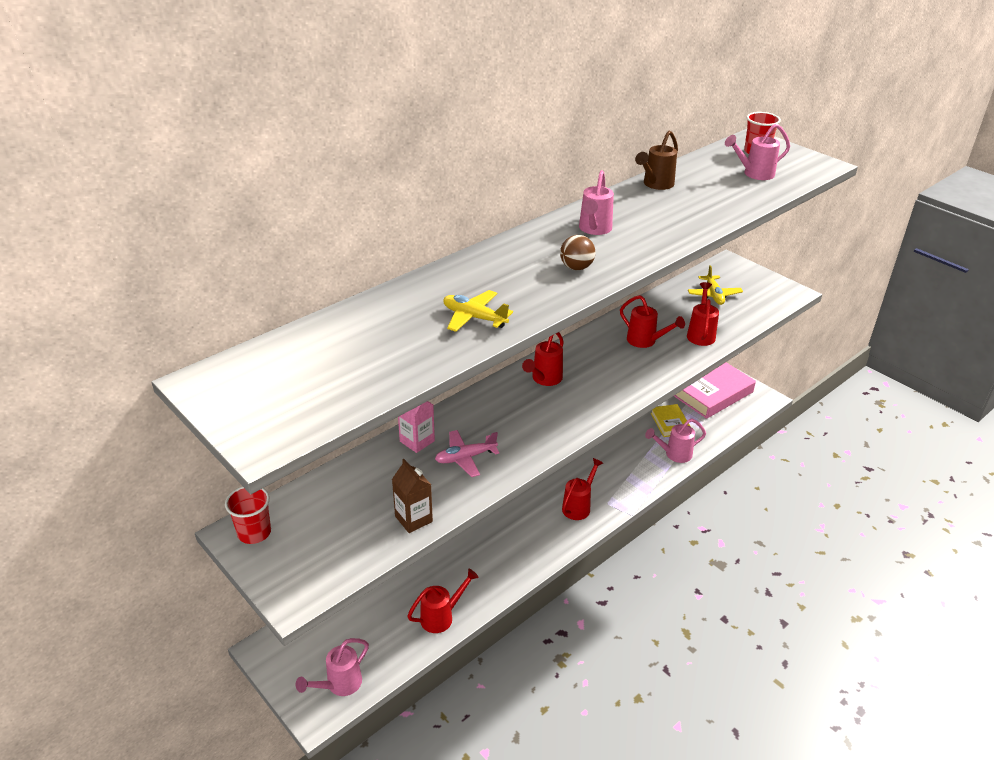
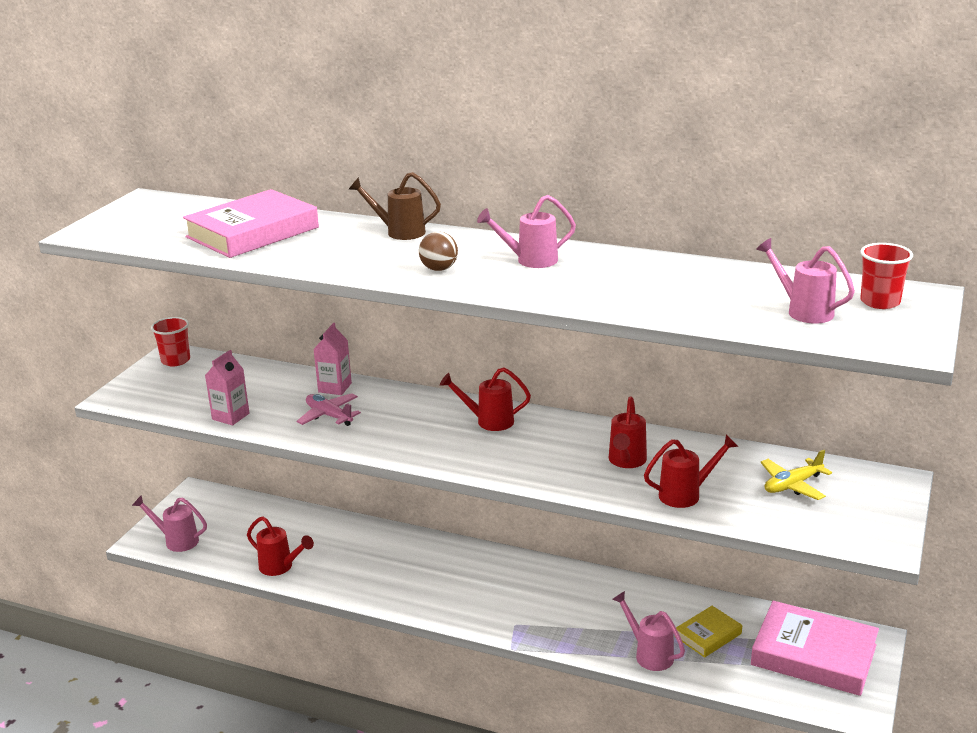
camera: 65 degrees right, 10 degrees down
(392, 334) = (252, 232): none -> pink book
(413, 519) = (230, 416): brown carton -> pink carton
(474, 317) = (305, 252): yellow plane -> none
(579, 506) = (493, 605): red watering can -> none
(655, 185) = (684, 267): brown watering can -> brown watering can (399, 232)

